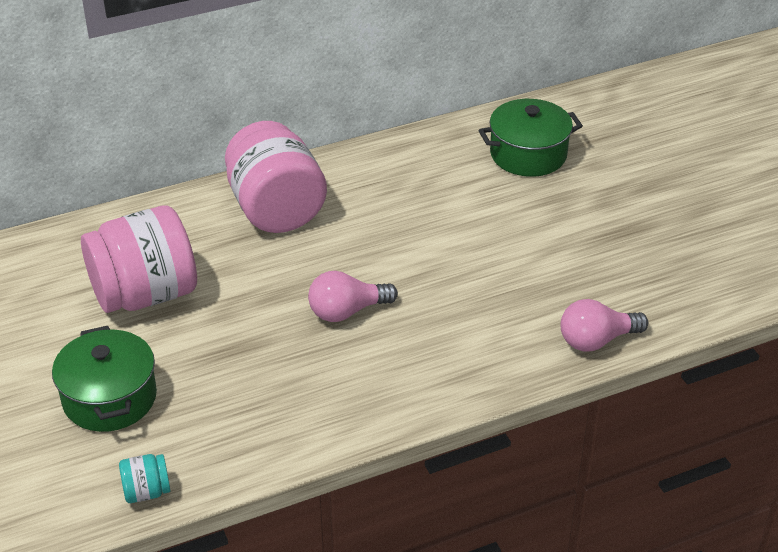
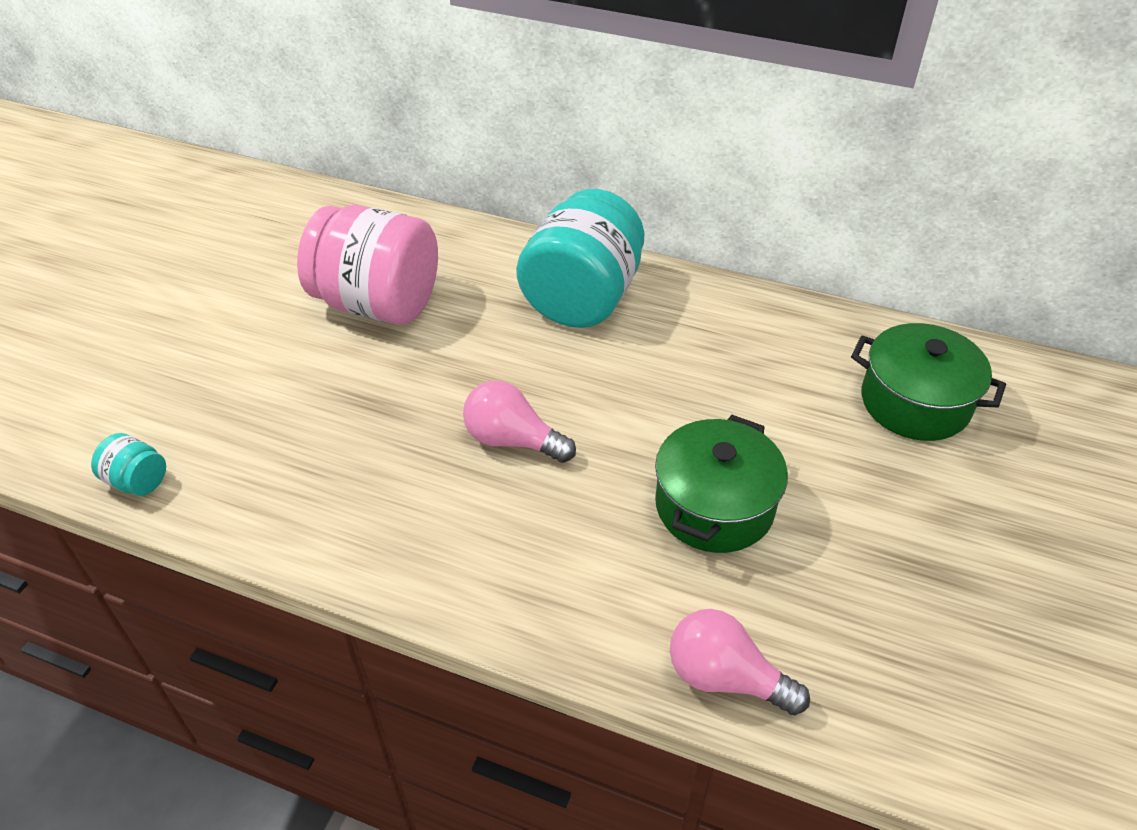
camera: 45 degrees right, 5 degrees up
(110, 398) = (230, 375): green pot -> green pot (714, 506)
(276, 209) = (582, 298): pink jar -> turquoise jar

